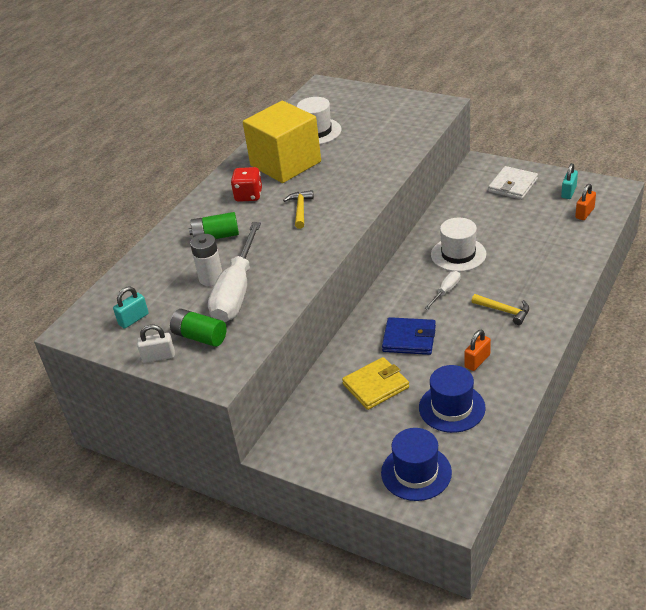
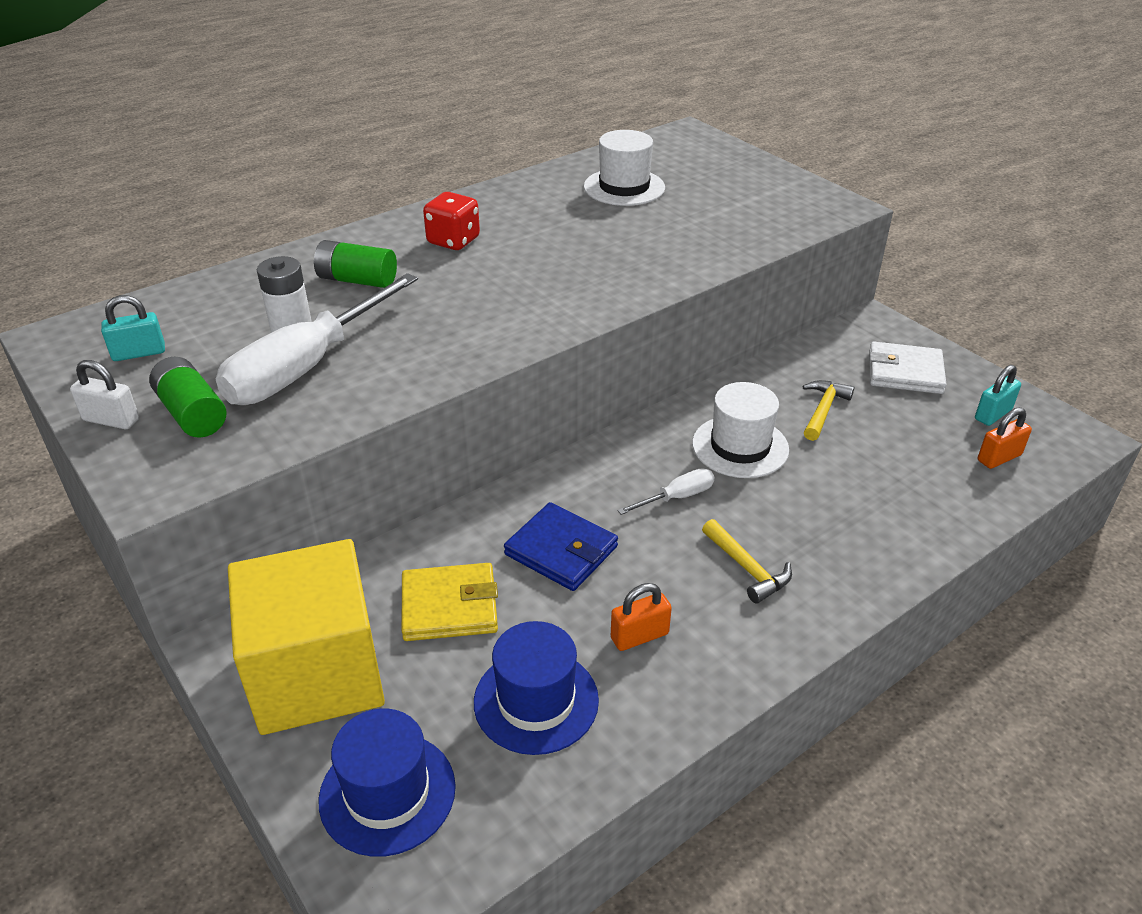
camera: 20 degrees right, 0 degrees up
(285, 164) = (543, 215): yellow cube -> yellow cube (317, 673)
(300, 209) = (504, 283): yellow hammer -> yellow hammer (823, 410)
(512, 185) = (905, 372): white wallet -> white wallet turned 45 degrees clockwise

